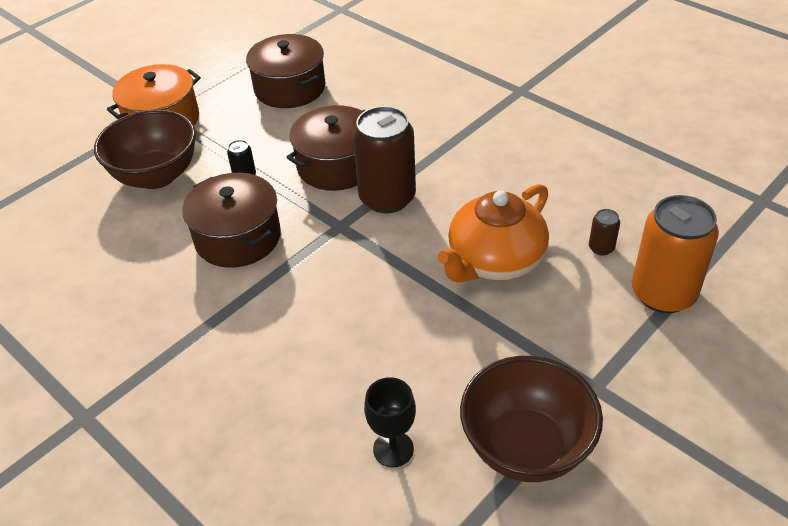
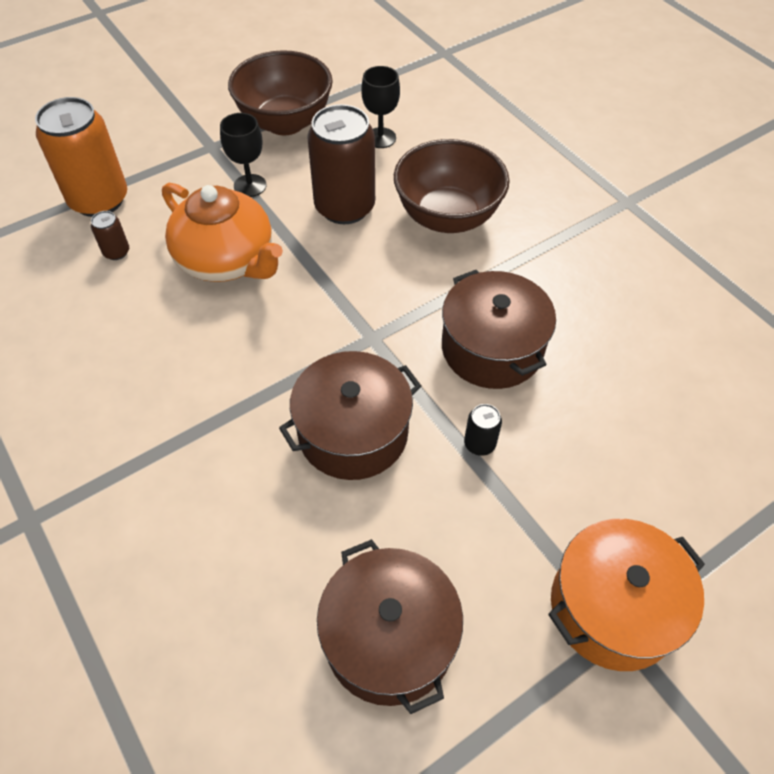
camera: 170 degrees left, 10 degrees up
(156, 176) = (604, 475): brown bowl -> brown bowl (447, 217)
(387, 198) = (305, 364): brown can -> brown can (344, 207)
(494, 261) = (227, 260): orange teapot -> orange teapot turned 75 degrees clockwise
(518, 344) = (250, 186): none -> black goblet

